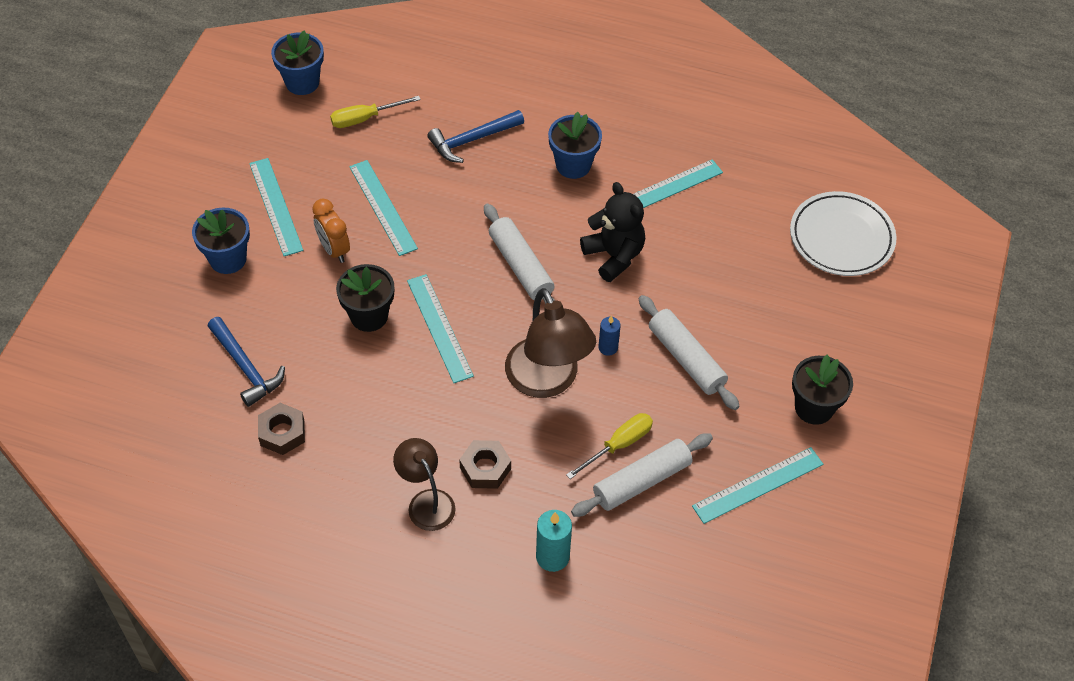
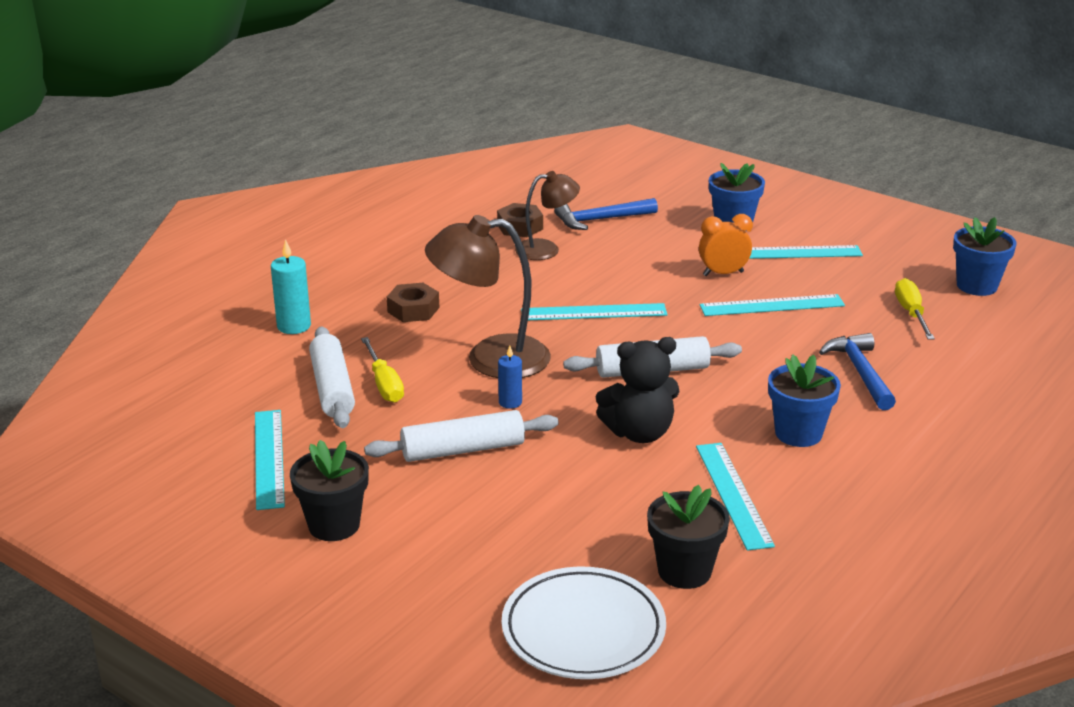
camera: 110 degrees right, 25 degrees down
(369, 316) = (628, 280): black flower pot -> black flower pot (684, 571)
(426, 502) = (400, 277): brown lamp -> brown lamp (546, 249)

